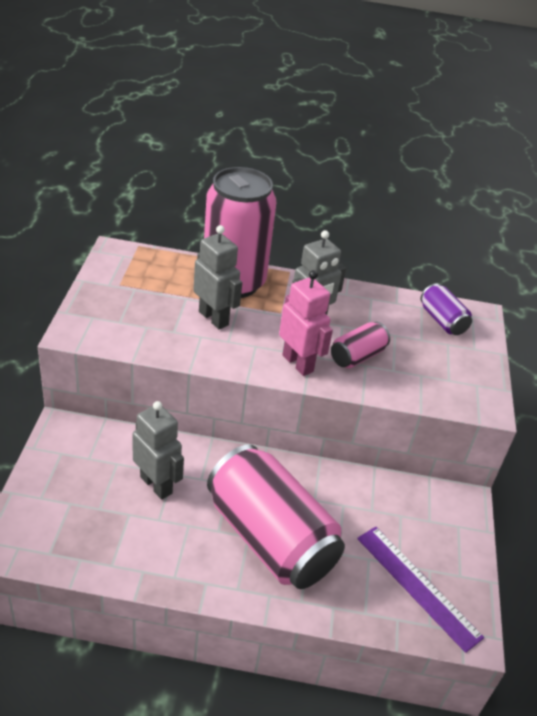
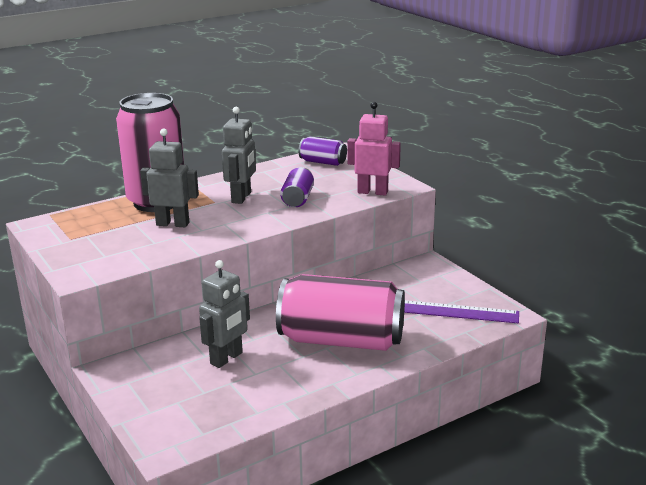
camera: 35 degrees left, 15 degrees down
(156, 485) = (227, 358): grey robot -> grey robot turned 120 degrees clockwise
(298, 363) = (266, 218): pink robot -> pink robot (372, 192)
(357, 356) = (297, 199): pink can -> purple can

